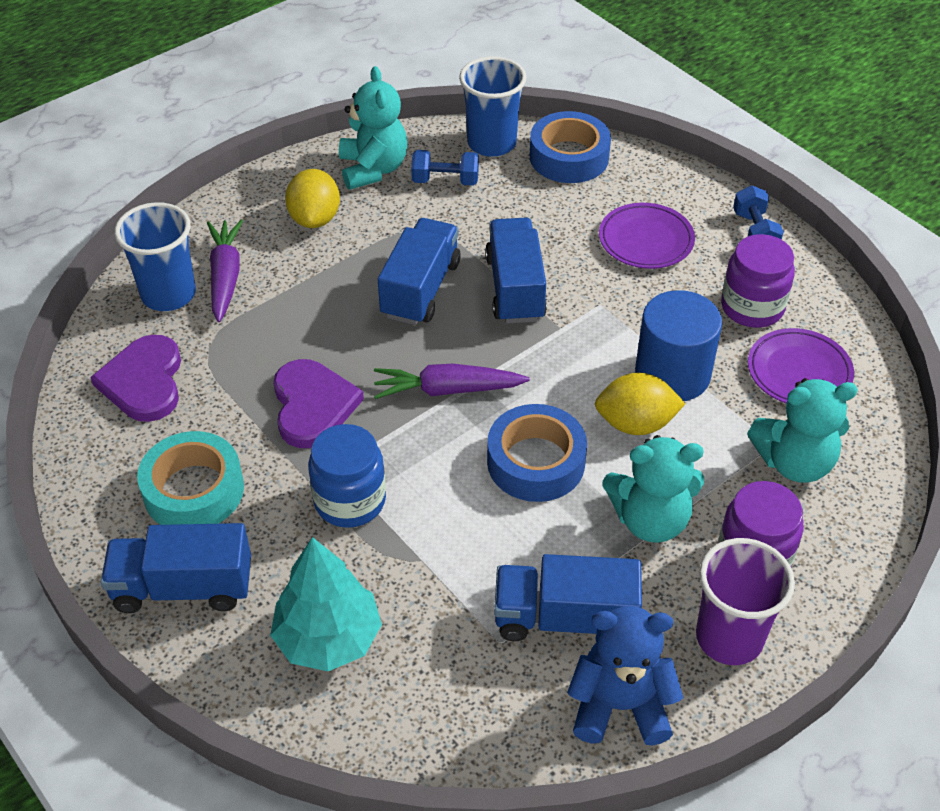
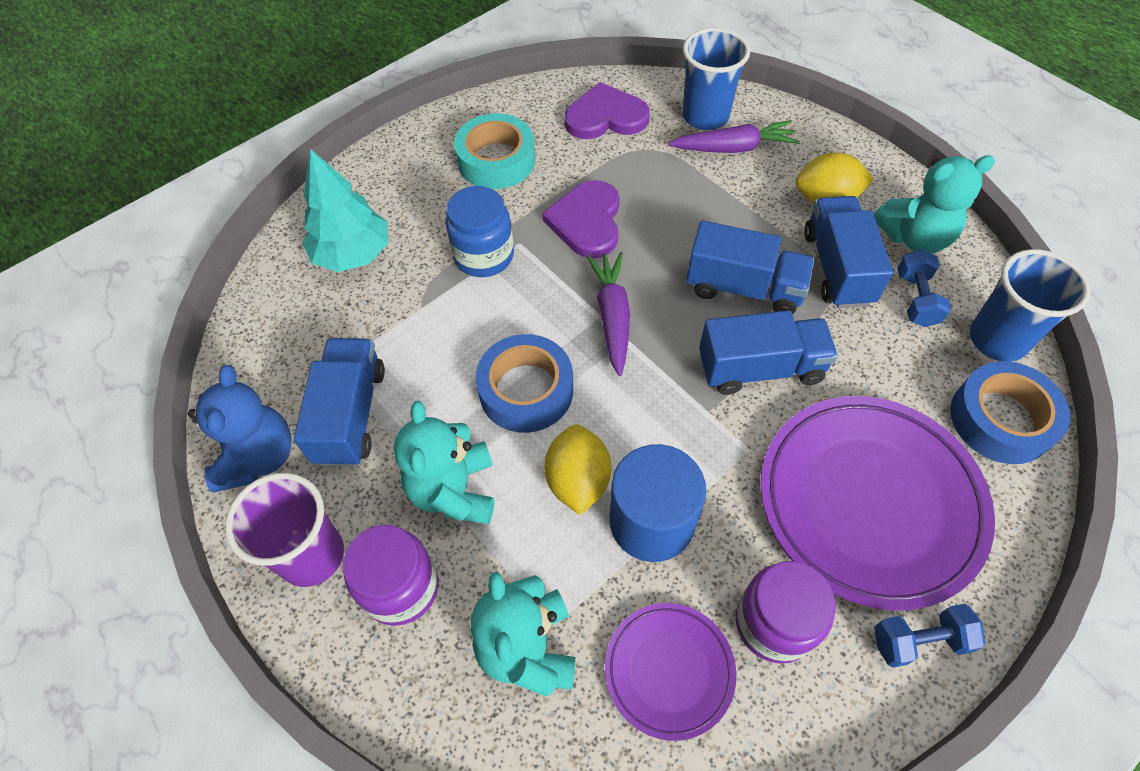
camera: 90 degrees right, 10 degrees up
(183, 587) = (407, 167): blue truck -> blue truck (837, 268)
(312, 405) = (587, 222): purple heart -> purple heart turned 105 degrees clockwise
(646, 240) = (869, 502): purple plate -> purple plate, size x1.91

